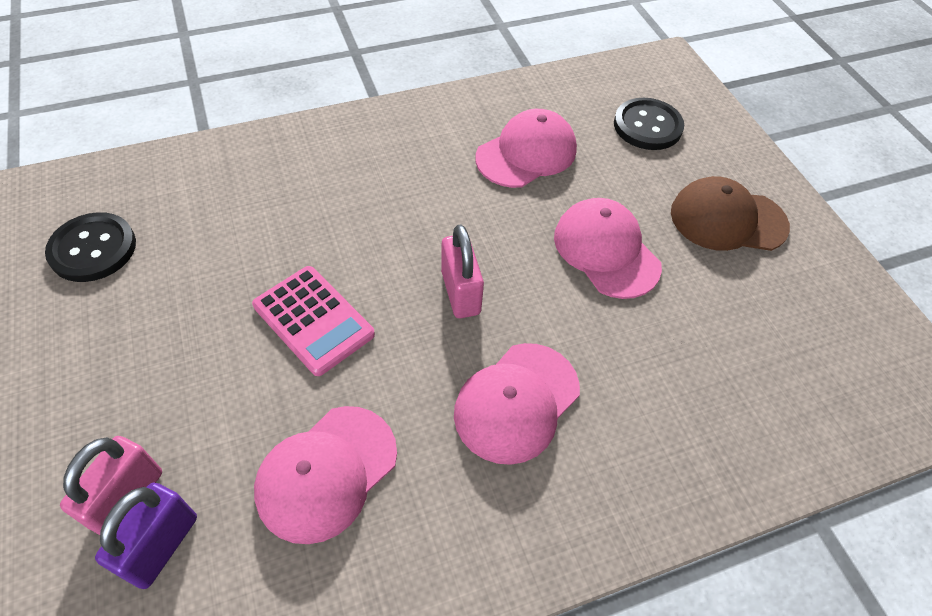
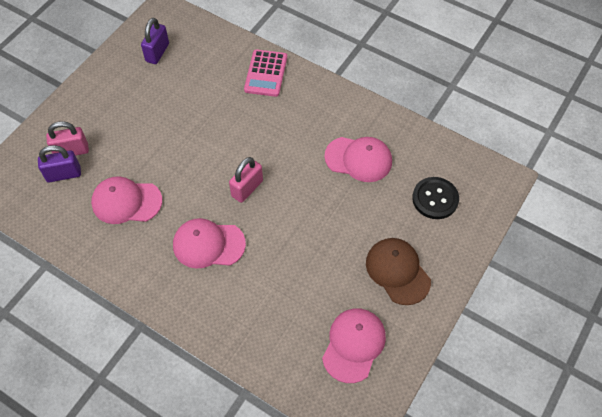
camera: 55 degrees right, 5 degrees up
(93, 249) = (157, 53): black button -> purple padlock
(313, 320) = (187, 148): pink calculator -> pink calculator (266, 73)
(606, 251) = (324, 230): pink cap -> pink cap (354, 345)

